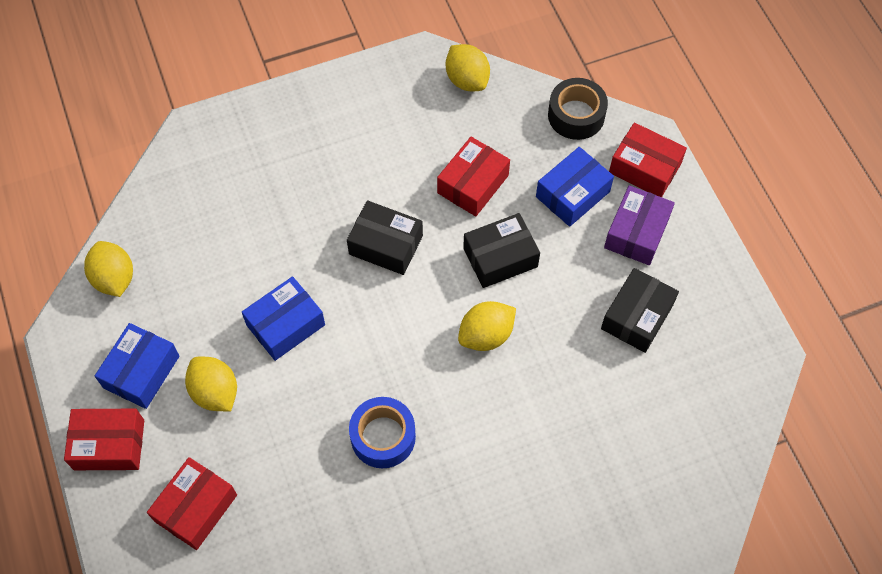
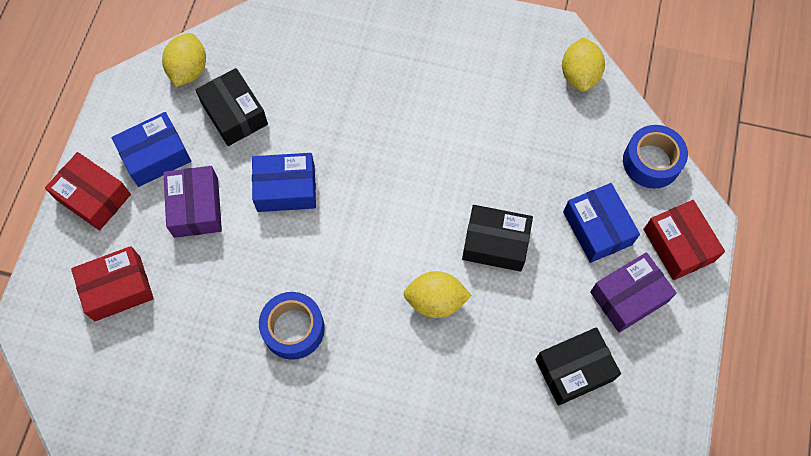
camera: 35 degrees right, 5 degrees up
(215, 392) = (196, 207): yellow lemon -> purple box
(386, 245) = (410, 173): black box -> black box (234, 114)
(473, 184) = (518, 167): red box -> none
(572, 194) = (597, 228): blue box -> blue box turned 75 degrees clockwise
(576, 115) = (651, 162): black tape -> blue tape

